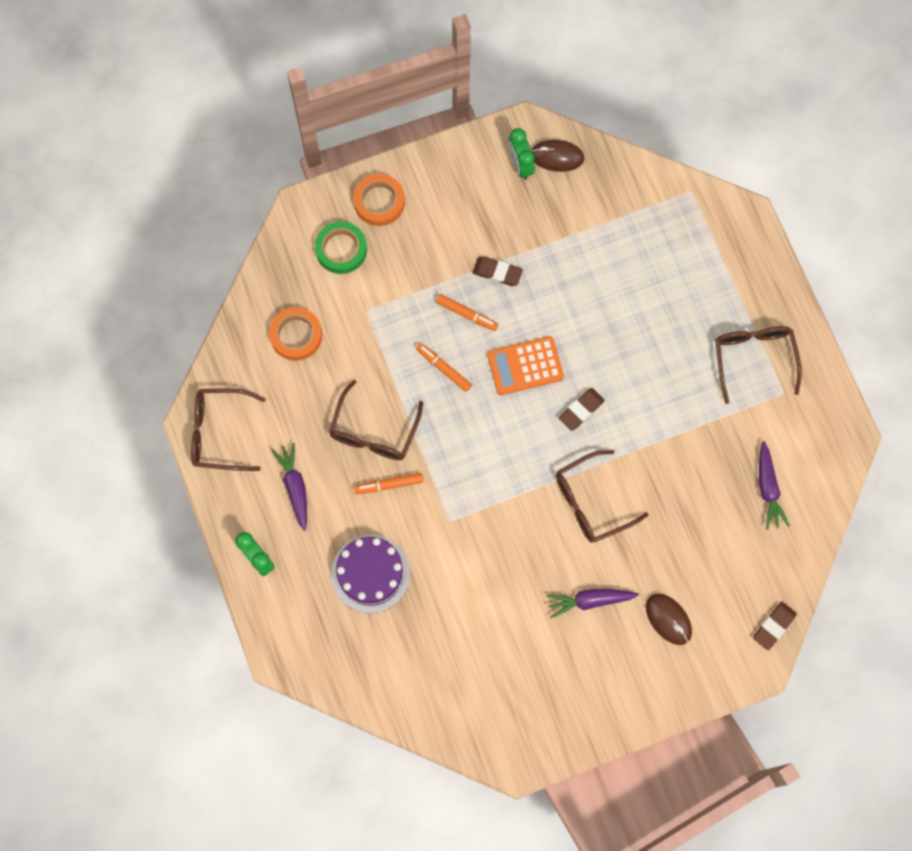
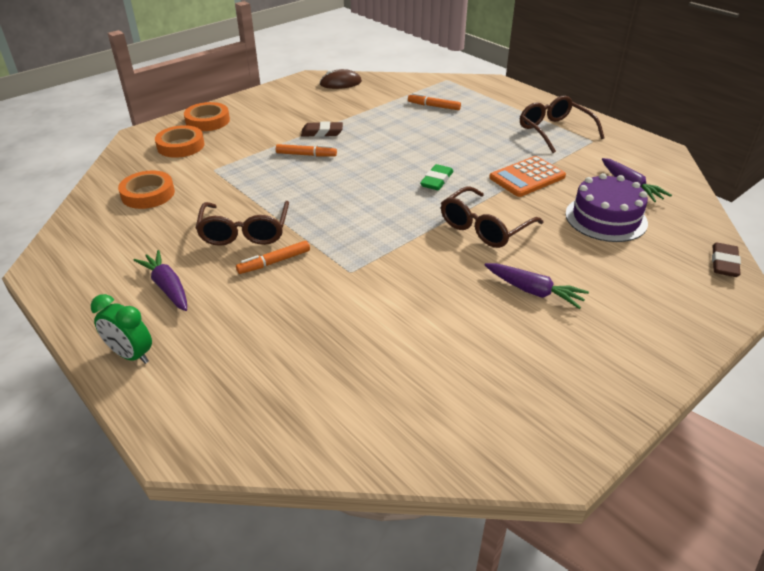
camera: 20 degrees left, 35 degrees down
(219, 433) = (71, 268): brown glasses -> none
(341, 249) = (181, 146): green tape -> orange tape
(370, 573) = (278, 332): purple cake -> purple cake (606, 218)
(443, 368) = (299, 184): orange marker -> orange marker (433, 106)
(520, 165) = (315, 90): green clock -> none
(525, 366) = (372, 169): orange calculator -> orange calculator (527, 177)
(581, 410) = (436, 180): brown eraser -> green eraser
(589, 600) = (533, 291): purple carrot -> purple carrot turned 120 degrees counterclockwise
(668, 619) = (622, 284): brown mouse -> none

